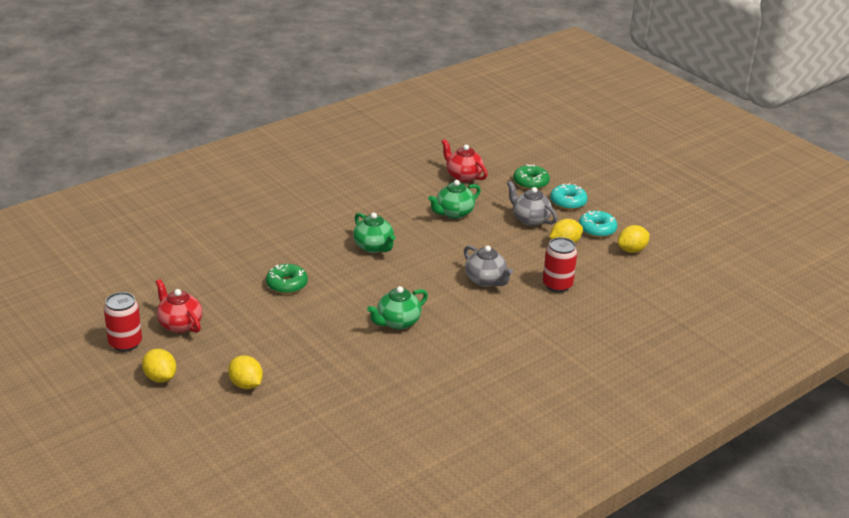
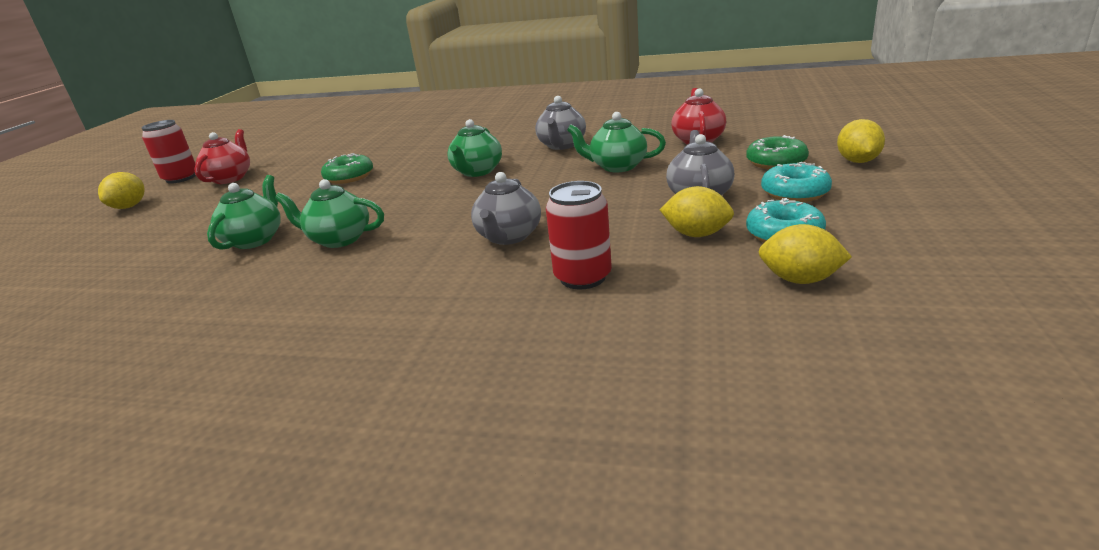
camera: 55 degrees right, 5 degrees down
(246, 384) = (138, 236): yellow lemon -> yellow lemon (857, 161)
(344, 346) = (255, 240): none -> green teapot
(385, 206) = (562, 145): none -> grey teapot

